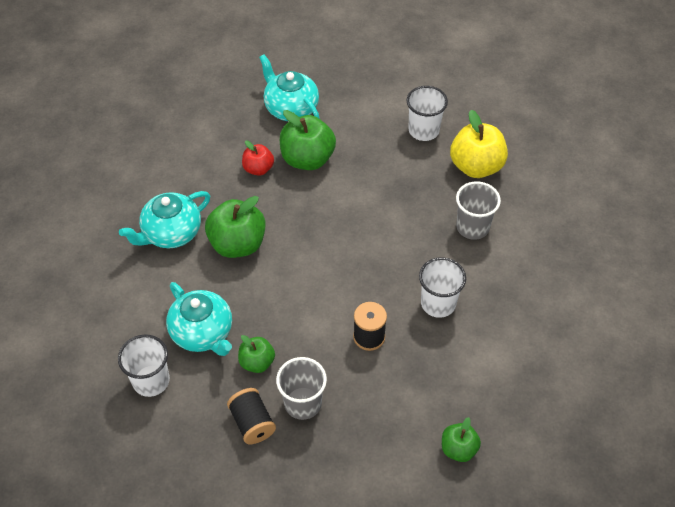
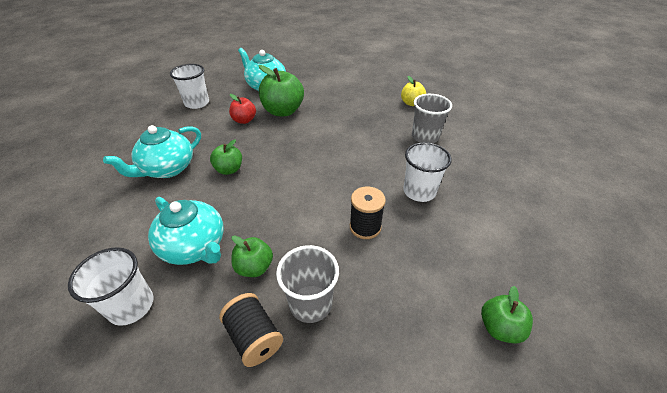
camera: 10 degrees left, 10 degrees down
(237, 244) = (229, 169): green apple -> green apple, size x0.57
(423, 130) = (366, 89): white cup -> white cup (197, 103)
(476, 166) = (411, 103): yellow apple -> yellow apple, size x0.57

